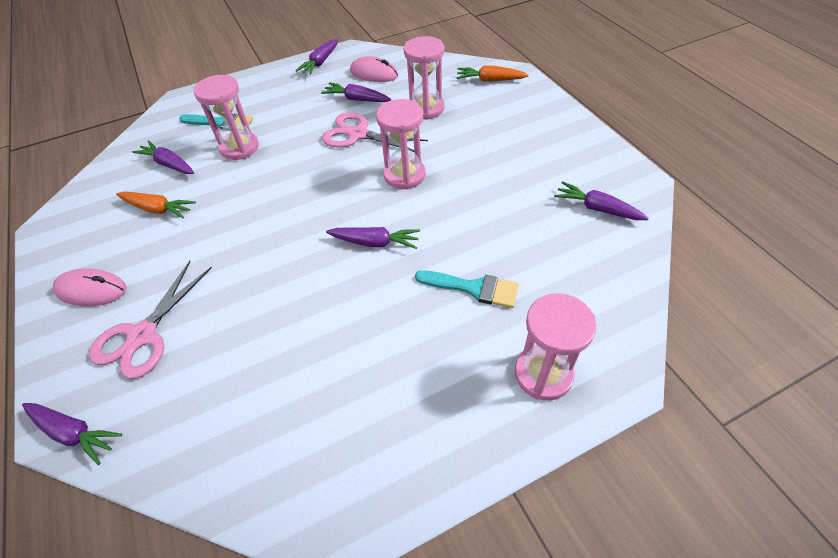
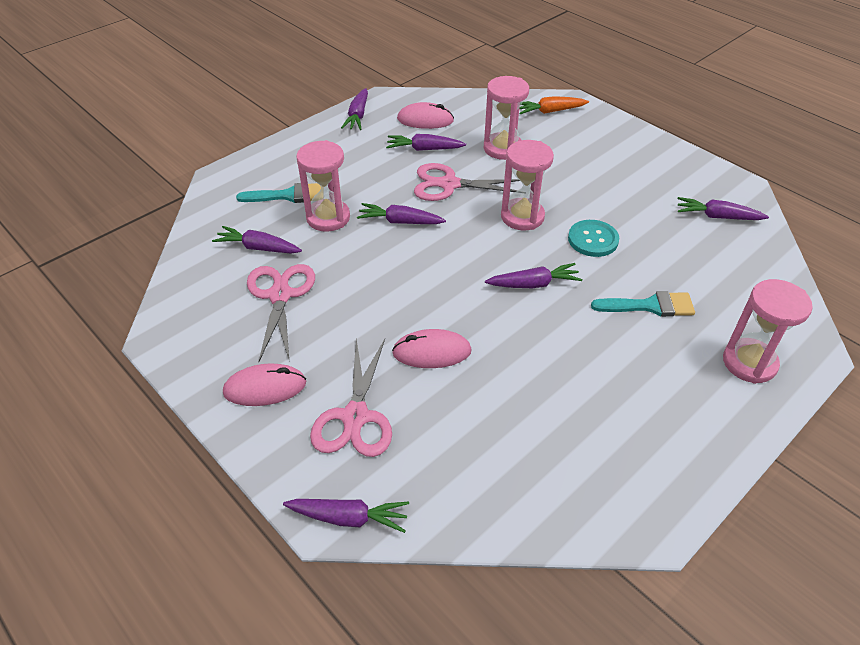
camera: 20 degrees left, 5 degrees down
(158, 209) = (280, 295): orange carrot -> pink scissors
(244, 289) = (432, 352): none -> pink mouse
(295, 161) = (400, 221): none -> purple carrot
(457, 209) = (593, 240): none -> turquoise button

